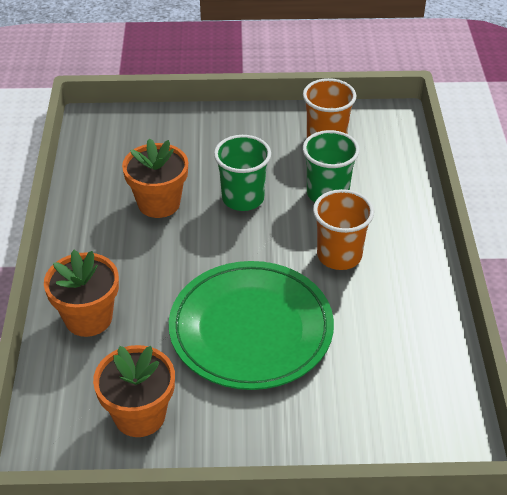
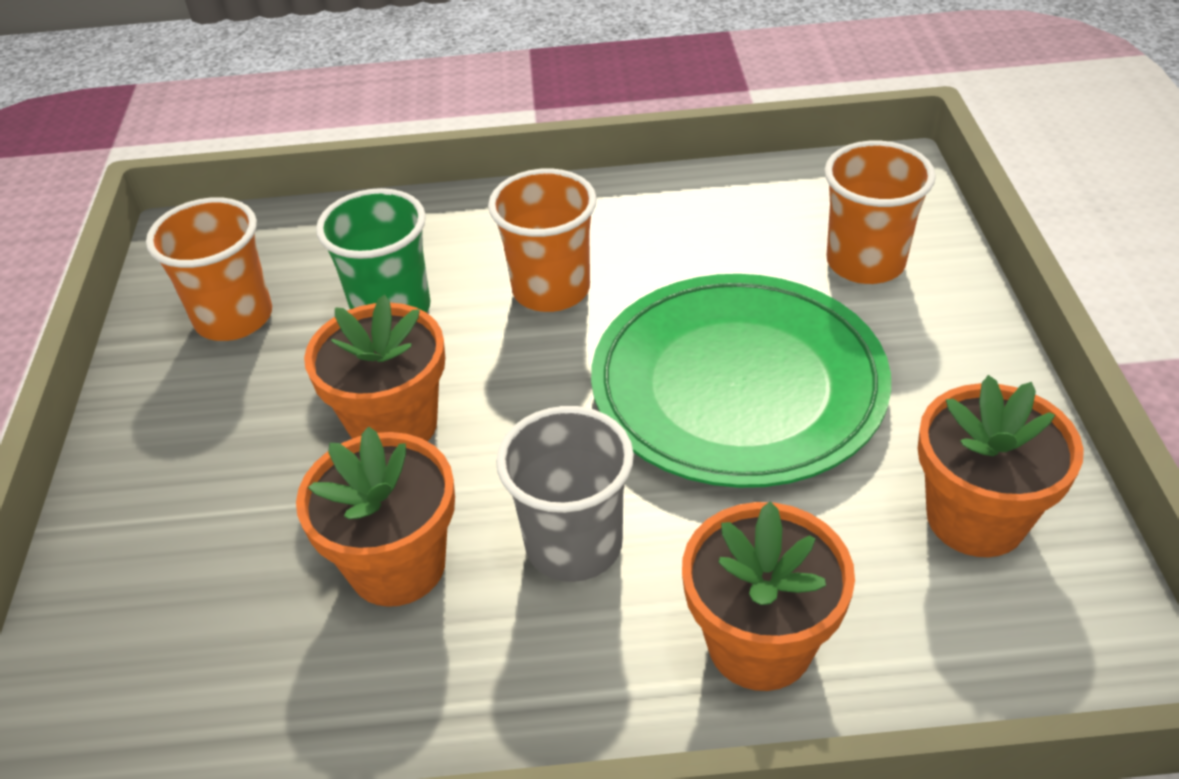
camera: 90 degrees left, 0 degrees up
(157, 259) = (574, 545): none -> grey cup
(243, 198) = (394, 425): green cup -> orange flower pot
(355, 406) = (865, 263): none -> orange cup

